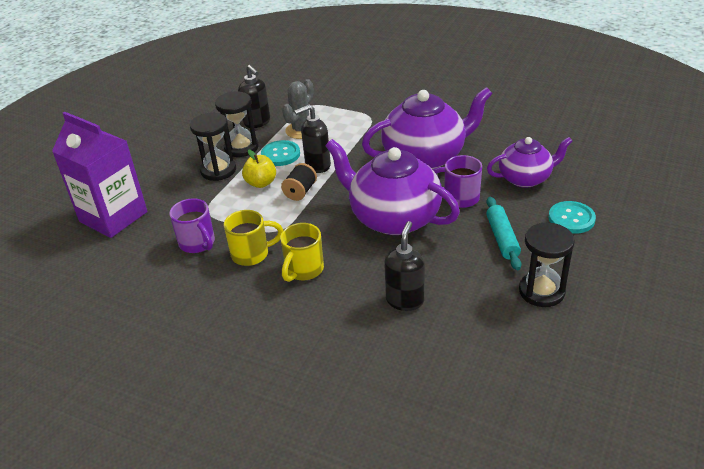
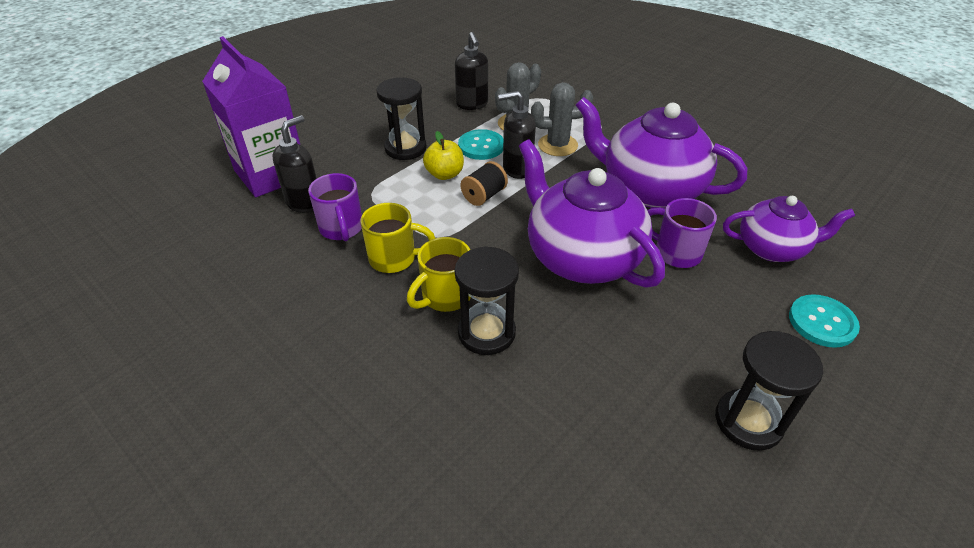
camera: 15 degrees right, 5 degrees up
(241, 147) = (442, 128): black hourglass -> black hourglass (486, 332)
(342, 140) = (557, 145): none -> grey cactus
(405, 300) = (553, 377): black soap dispenser -> black soap dispenser (304, 203)
(425, 157) = (649, 189): purple teapot -> purple teapot turned 150 degrees counterclockwise
(502, 238) = (715, 324): turquoise rolling pin -> none

